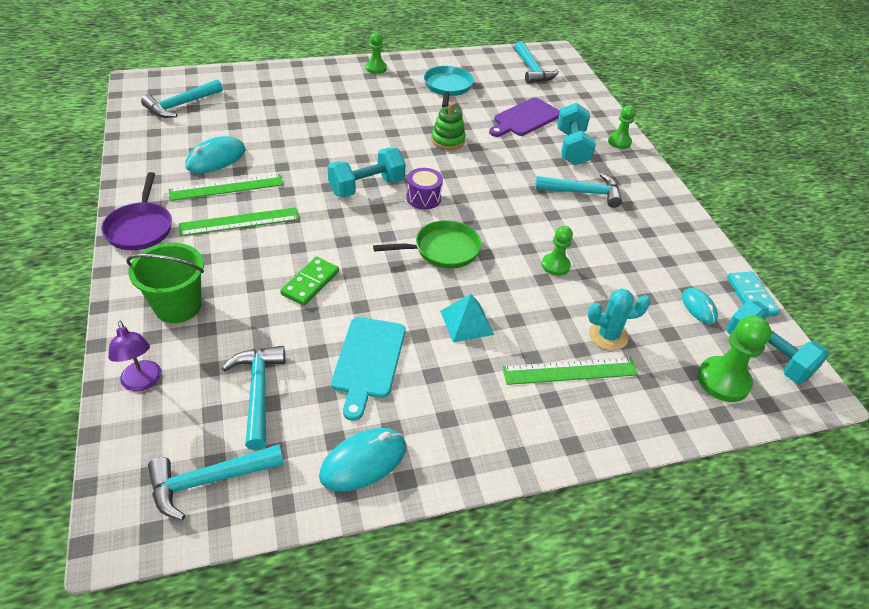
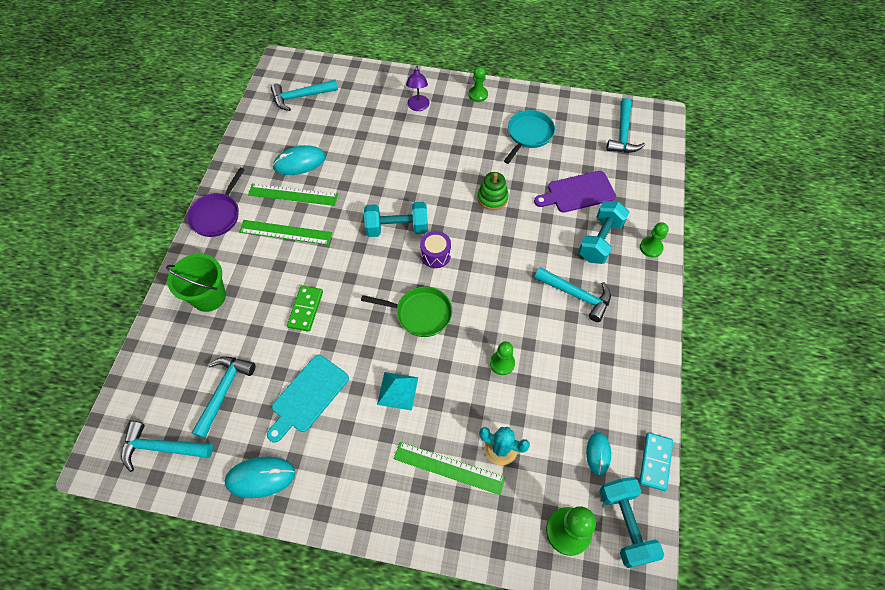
camera: 30 degrees right, 15 degrees up
(143, 382) = (159, 353): purple lamp -> purple lamp (418, 107)
(310, 283) = (305, 309): green domino -> green domino turned 45 degrees counterclockwise

